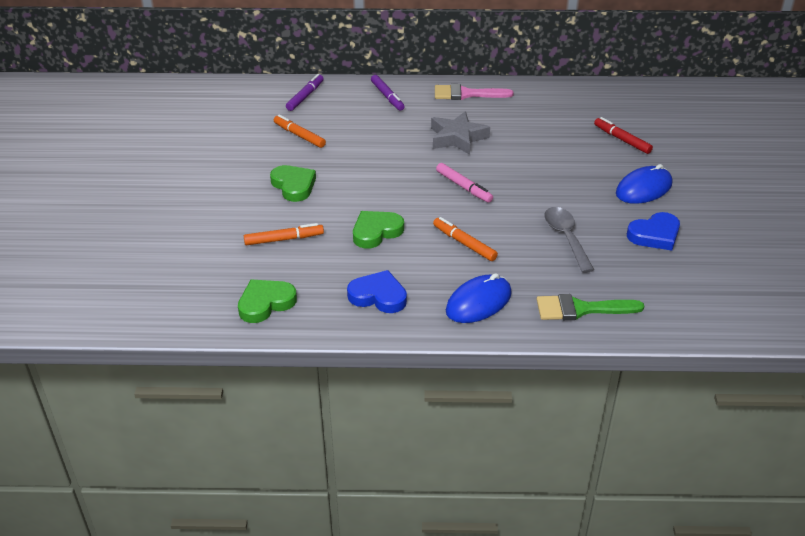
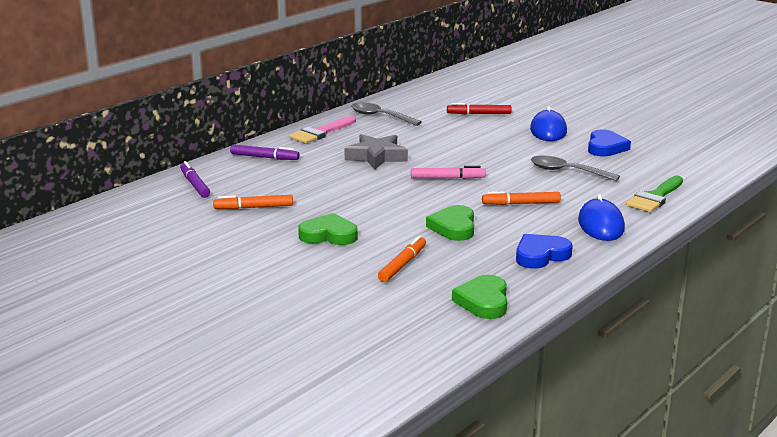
camera: 50 degrees left, 15 degrees down
(538, 101) = (380, 116): none -> grey spoon

